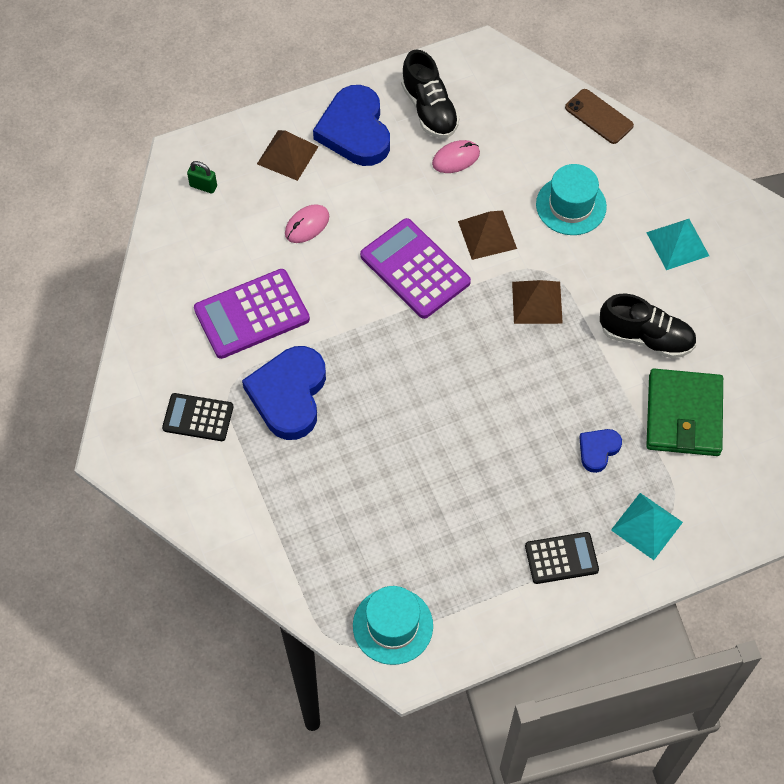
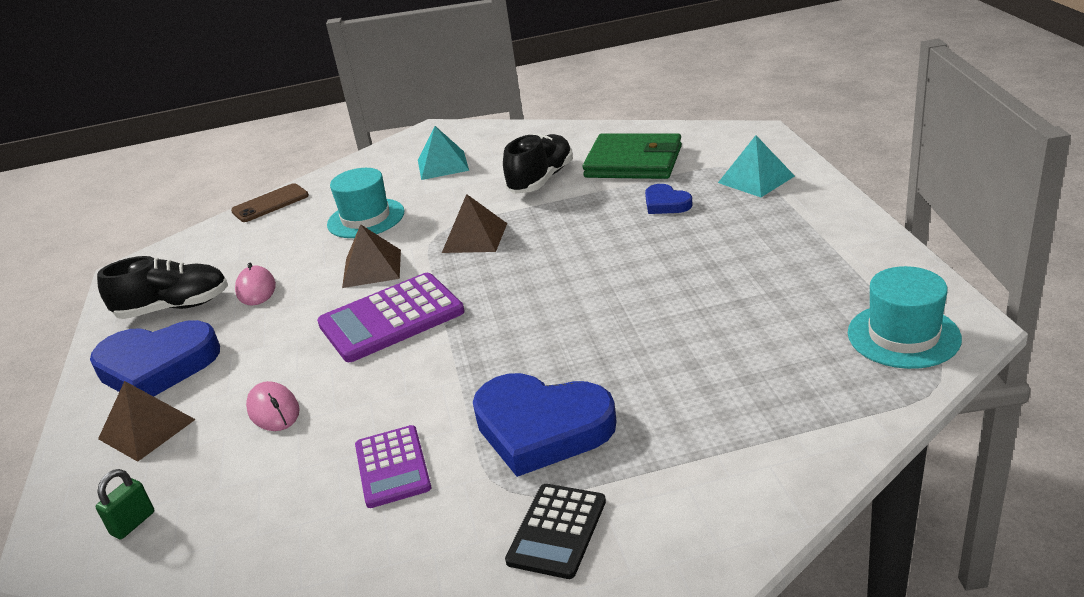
camera: 75 degrees left, 30 degrees down
(251, 314) = (392, 467): purple calculator -> purple calculator, size x0.62
(561, 558) = (796, 223): black calculator -> none

